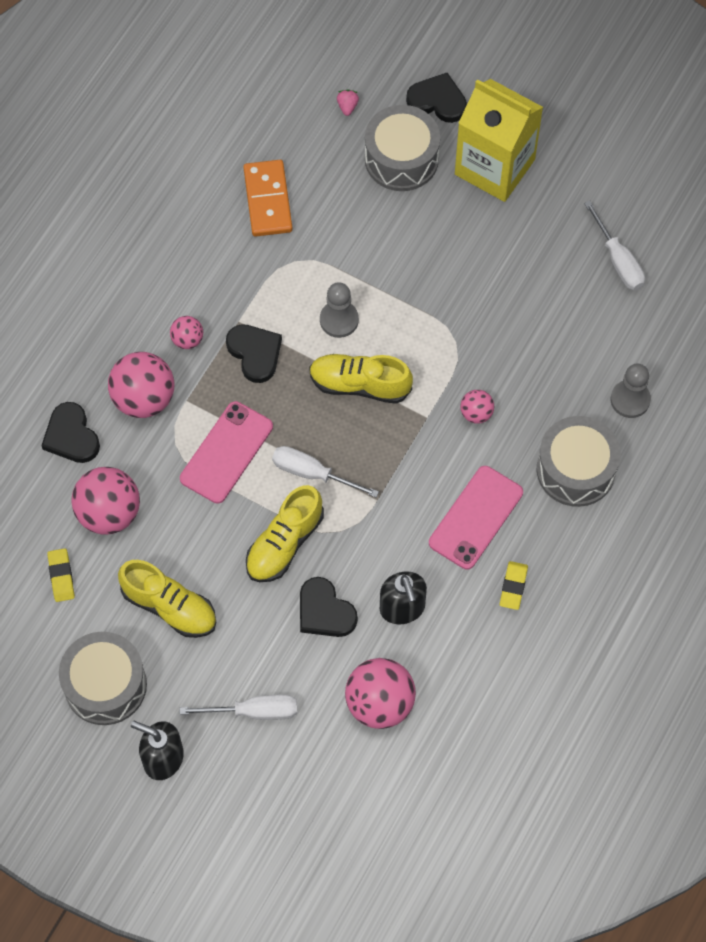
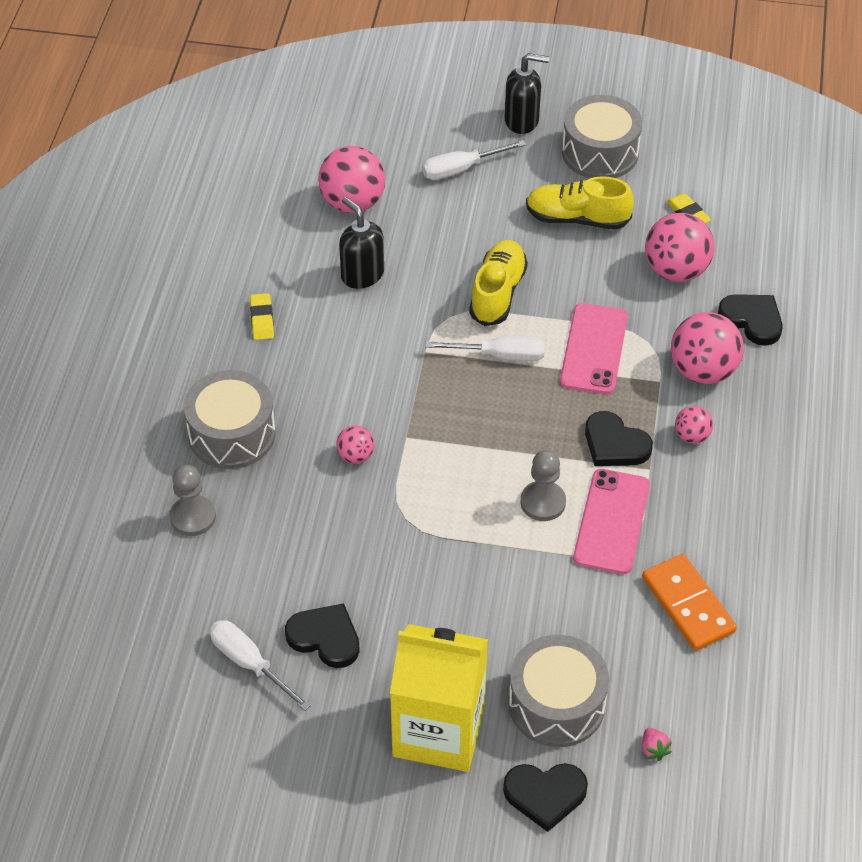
camera: 160 degrees right, 15 degrees down
(324, 611) = (434, 253): black heart -> black heart (325, 638)
(360, 385) = (490, 447): yellow shoe -> none
(475, 517) = (320, 364): pink phone -> pink phone (612, 521)

